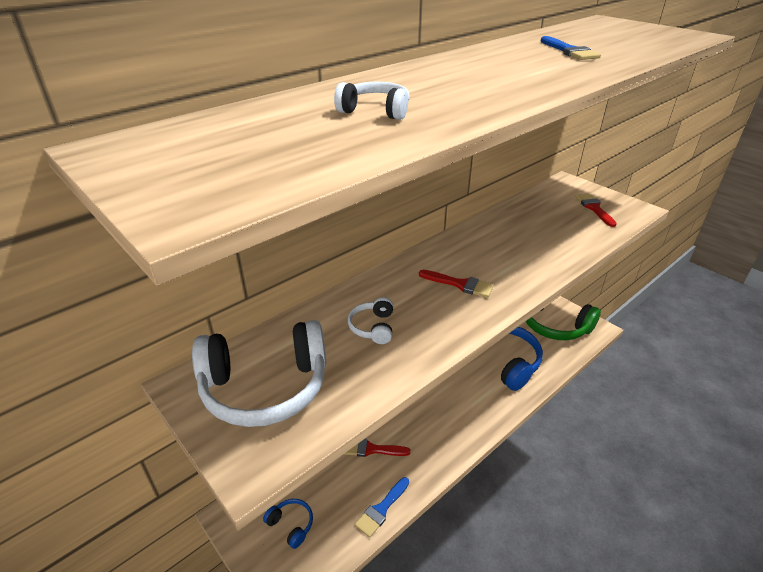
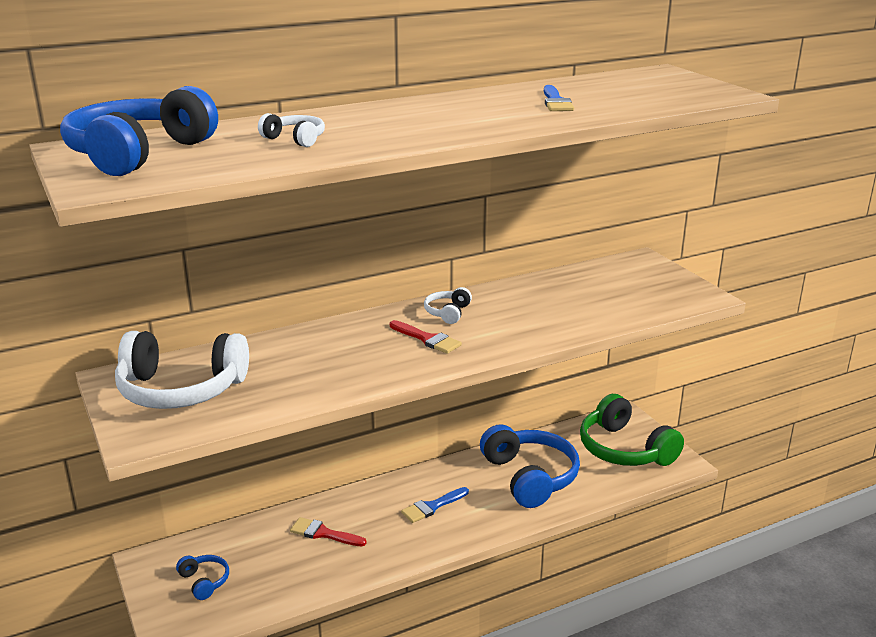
camera: 15 degrees right, 10 degrees down
(204, 149) = (138, 154): none -> blue headphones
(373, 327) = (310, 361): white headphones -> white headphones (448, 312)
(381, 509) = (306, 587): blue brush -> blue brush (432, 506)
(594, 208) = (649, 289): red brush -> none

